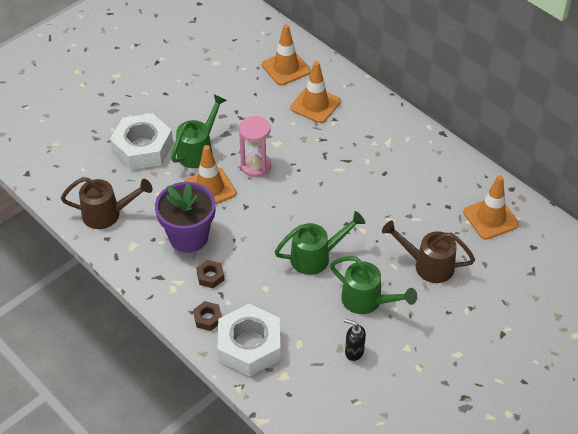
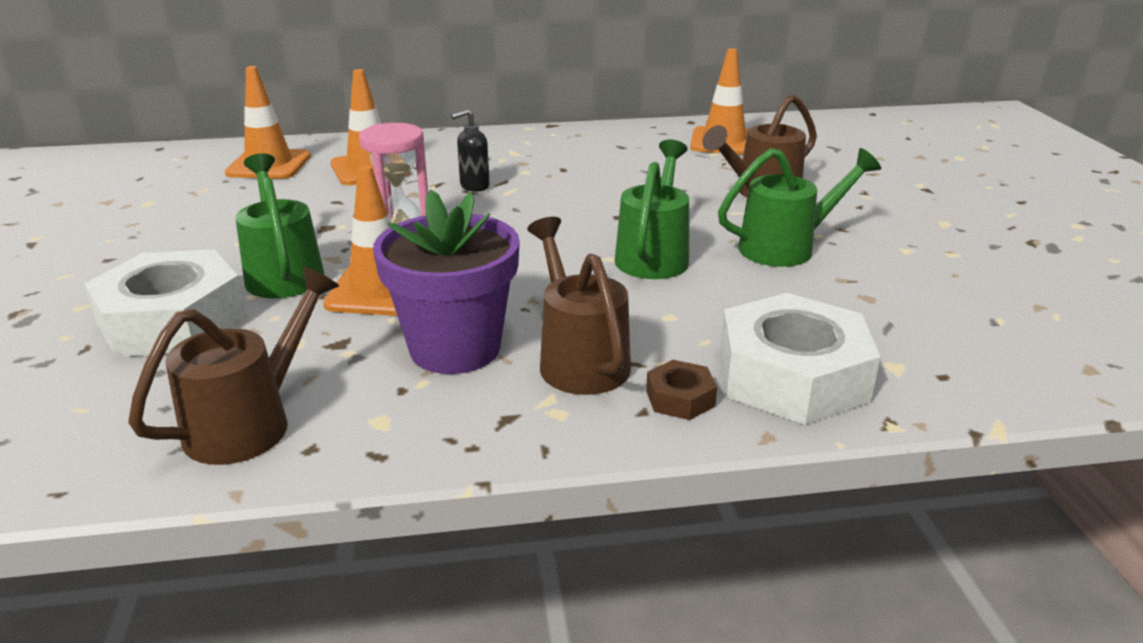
camera: 55 degrees left, 20 degrees down
(210, 276) = (579, 359): brown nut -> brown watering can
(354, 352) = (884, 288): black soap dispenser -> black soap dispenser (474, 186)

